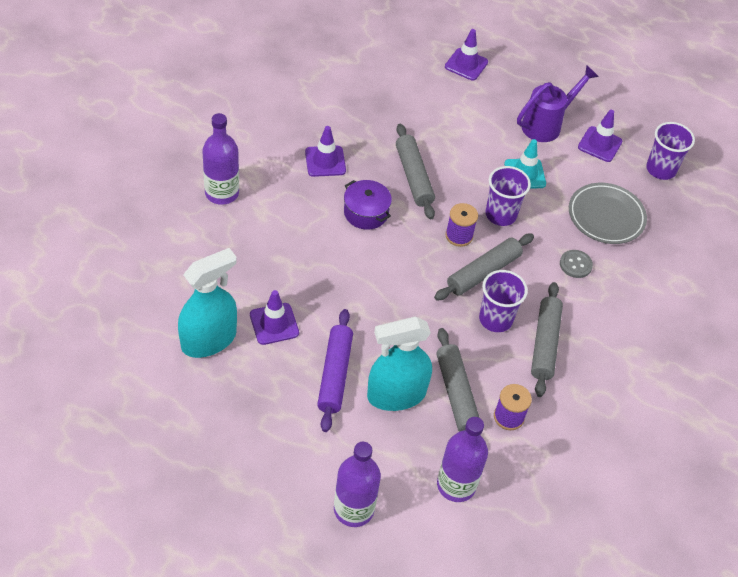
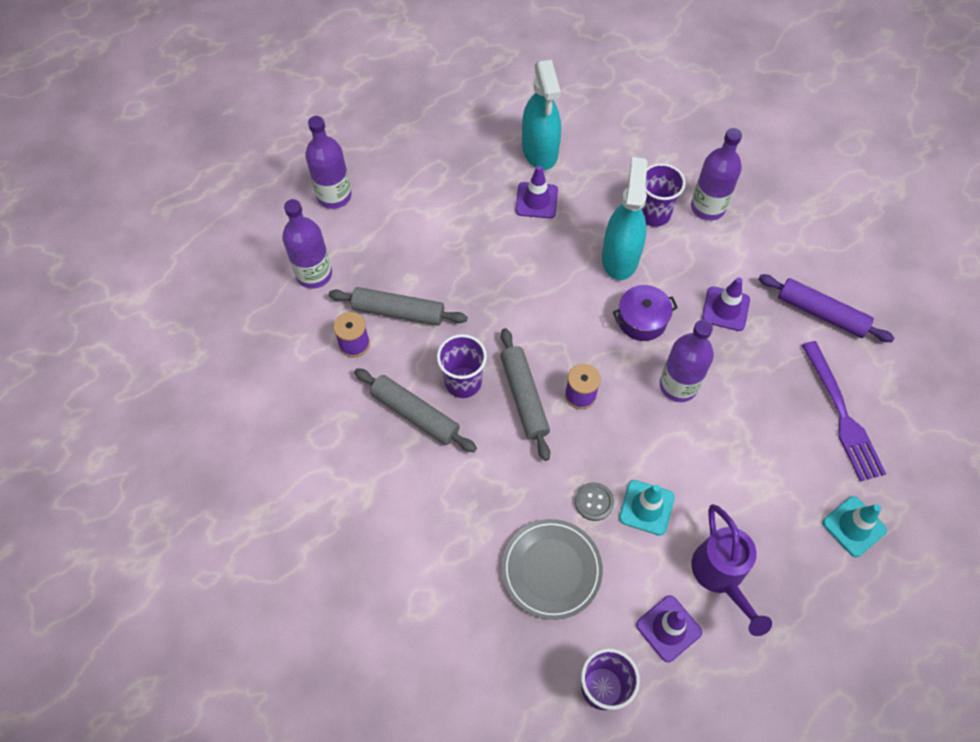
camera: 120 degrees right, 10 degrees up
(335, 374) = (463, 227): purple rolling pin -> purple rolling pin (821, 313)
(383, 80) = (842, 415): none -> purple fork
(396, 395) = (421, 264): turquoise spray bottle -> turquoise spray bottle (620, 257)
(414, 176) = (678, 385): grey rolling pin -> purple bottle
(466, 64) = (854, 526): purple traffic cone -> turquoise traffic cone
(500, 215) = (594, 451): purple cup -> purple cup (654, 214)
(575, 264) = (497, 496): grey button -> grey button (594, 502)

